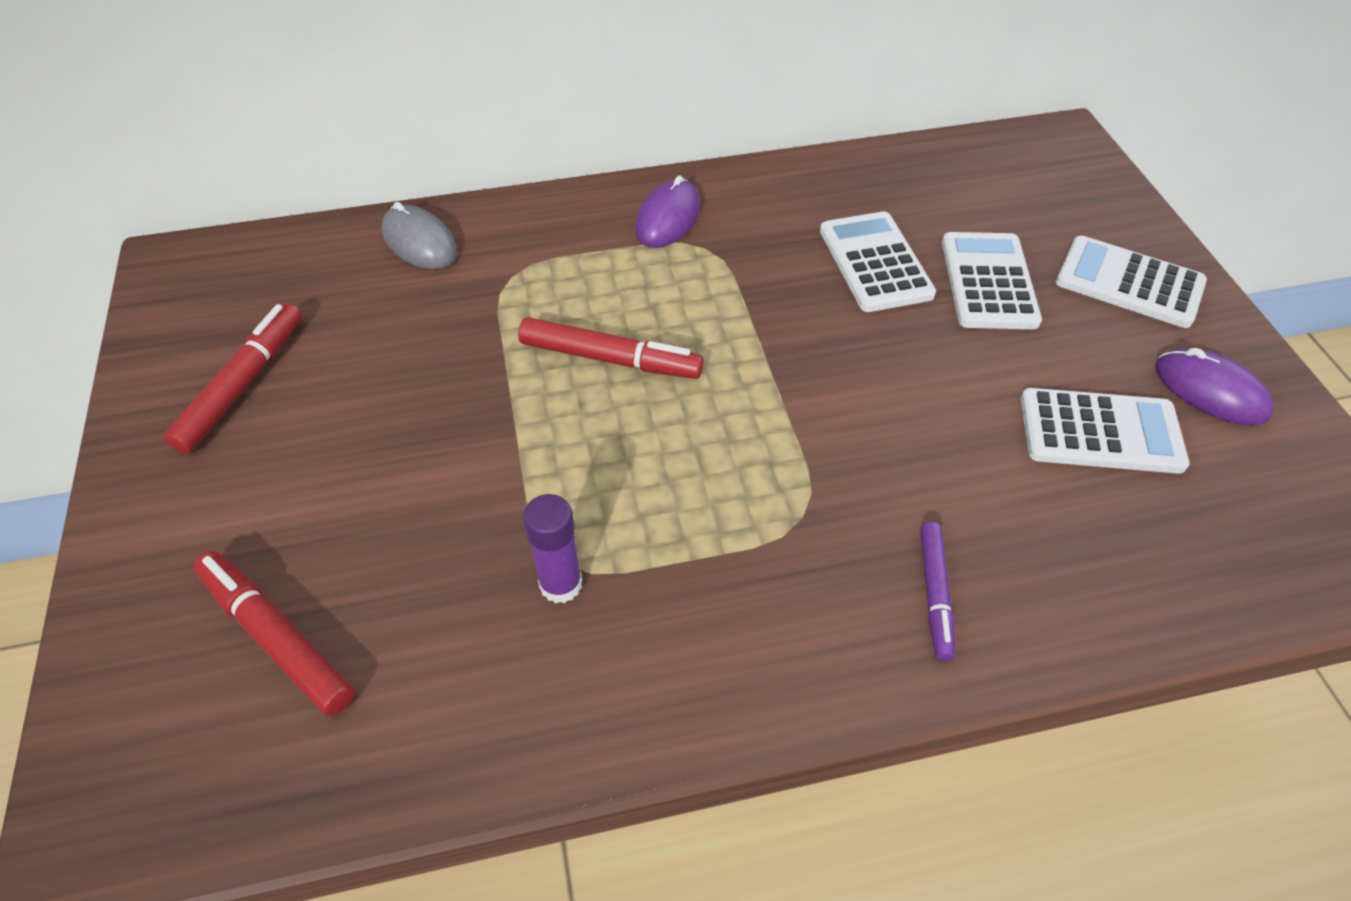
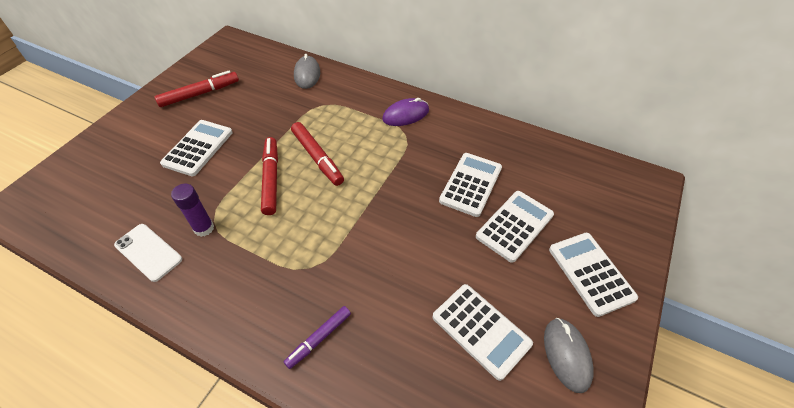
camera: 40 degrees right, 0 degrees up
(277, 638) = (115, 183): red marker -> red marker (271, 179)
(370, 473) = (198, 148): none -> white calculator
(510, 690) = (148, 252): none -> white phone
(1210, 391) = (566, 355): purple mouse -> grey mouse

